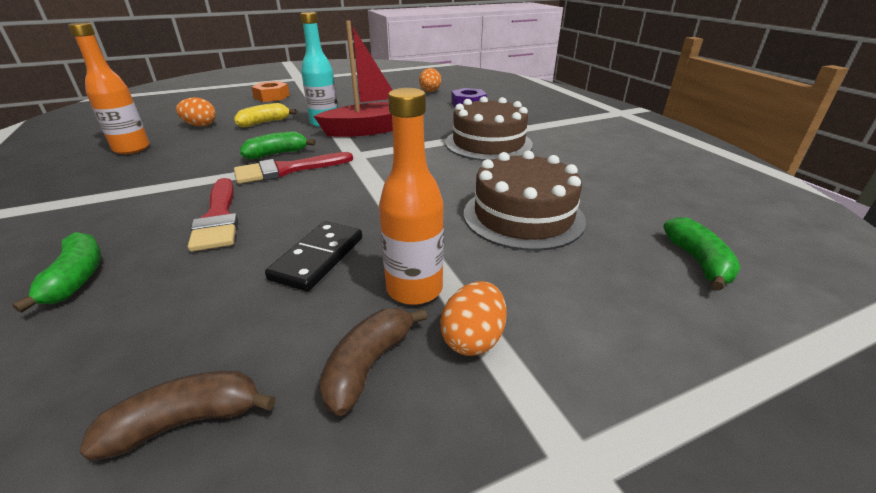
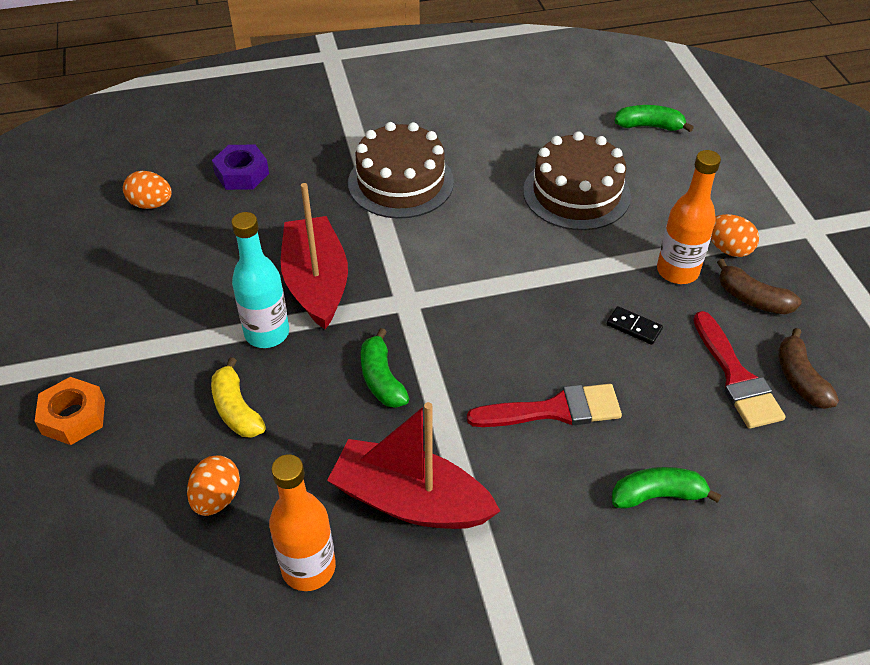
camera: 80 degrees left, 15 degrees up
(160, 171) = (410, 501): none -> red boat
(287, 170) = (438, 363): red brush -> red brush (736, 377)
(317, 258) = (634, 327): black domino -> black domino, size x0.60

